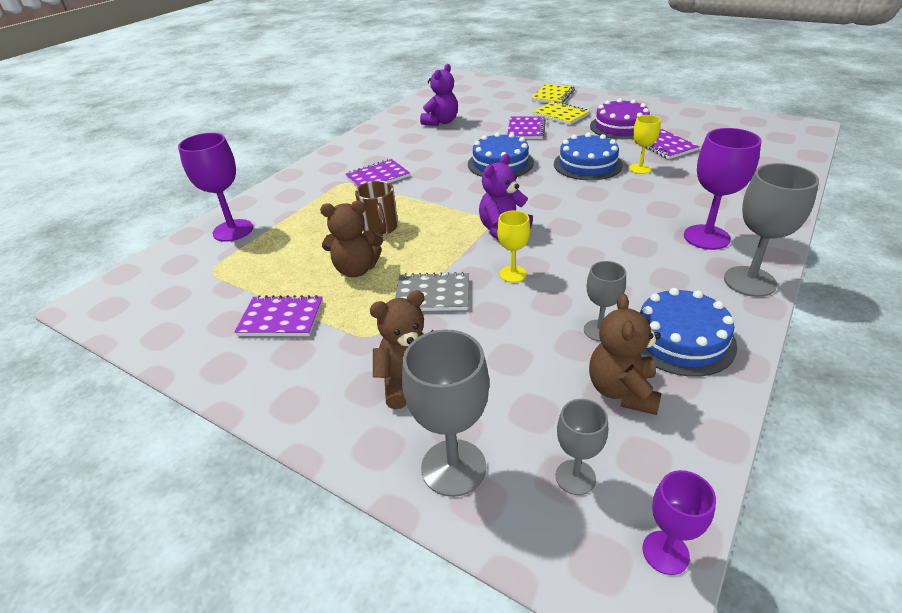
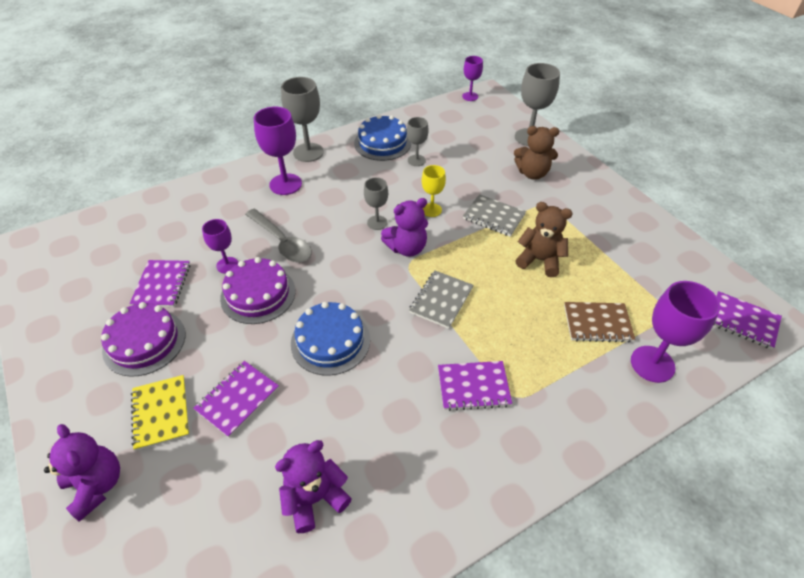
camera: 155 degrees left, 10 degrees up
(281, 318) = (604, 240): purple notebook -> purple notebook (742, 321)
(284, 240) = (597, 323): none -> brown notebook
(380, 228) = (503, 297): brown mug -> none
(436, 208) = (441, 300): none -> grey notebook
(553, 96) = (97, 485): yellow notebook -> purple teddy bear
(575, 477) = (482, 119): grey goblet -> grey goblet (377, 222)
(587, 164) = (258, 294): blue cake -> purple cake
(622, 391) = (434, 135): brown teddy bear -> none
(623, 195) = (282, 242): none -> grey spoon
(640, 169) = (227, 265): yellow goblet -> purple goblet

